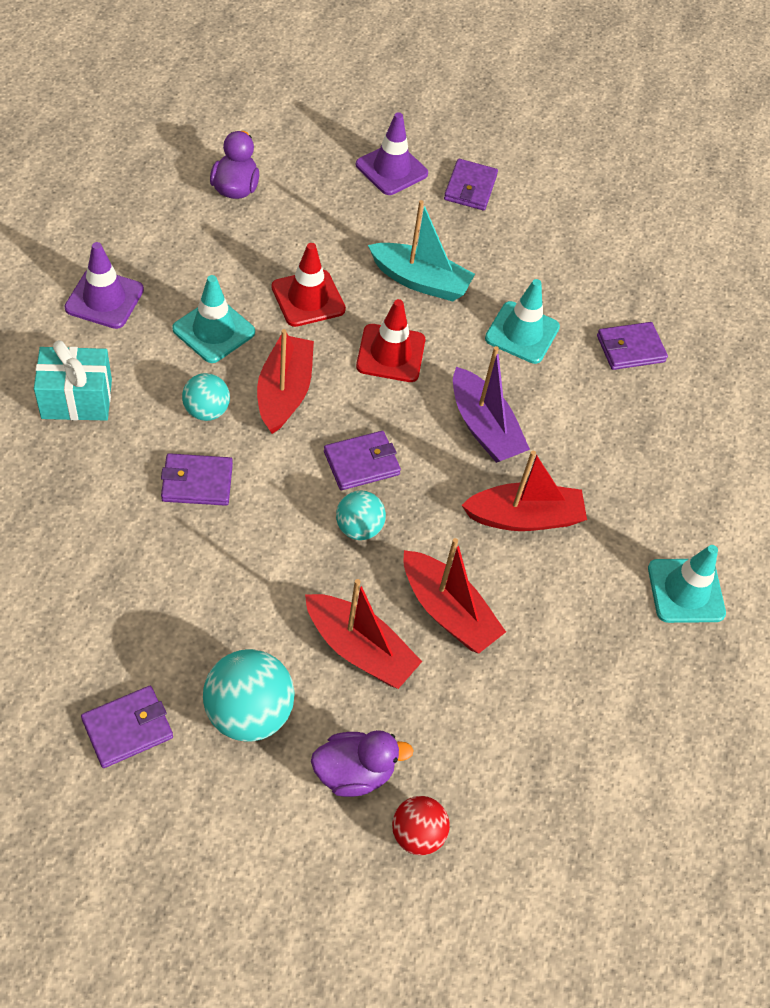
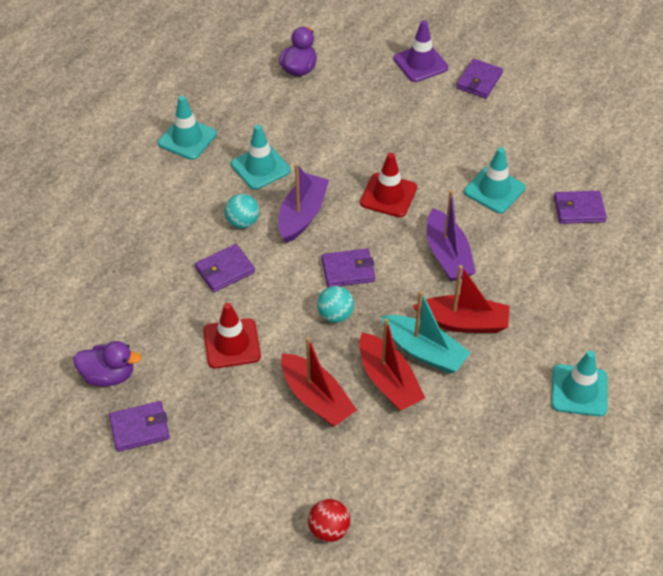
camera: 20 degrees right, 5 degrees down
(77, 399) = (153, 205): turquoise gift -> none
(104, 299) = (187, 138): purple traffic cone -> turquoise traffic cone
(197, 482) = (225, 270): purple wallet -> purple wallet turned 45 degrees counterclockwise
(248, 712) = (226, 430): turquoise ball -> none
(284, 392) = (302, 215): red boat -> purple boat
(308, 298) = (335, 151): red traffic cone -> red traffic cone (232, 343)
(354, 772) = (292, 481): purple duck -> purple duck (109, 375)
(420, 281) = (423, 145): turquoise boat -> turquoise boat (424, 351)

